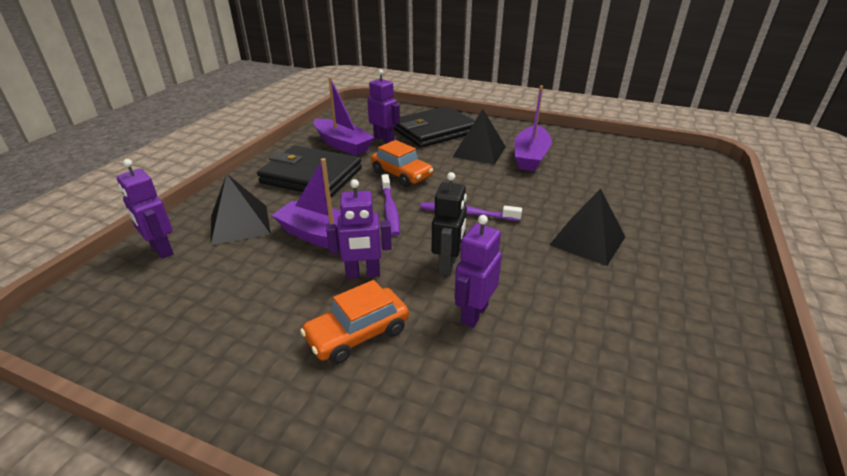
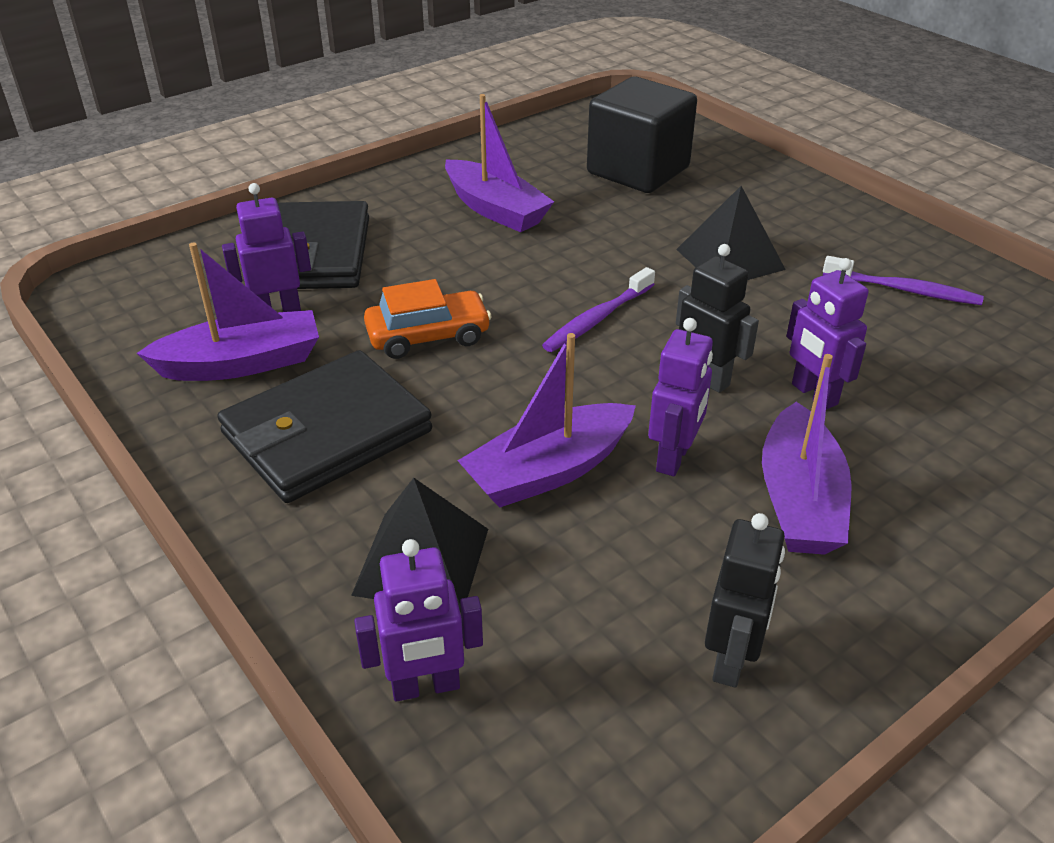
camera: 60 degrees left, 5 degrees up
(204, 340) = (731, 660): none -> black robot
(357, 334) = (799, 500): orange car -> purple boat
(390, 210) = (525, 382): purple toothbrush -> purple toothbrush (904, 290)
(479, 151) = (433, 242): black pyramid -> none
(638, 182) = (638, 170): none -> black cube

